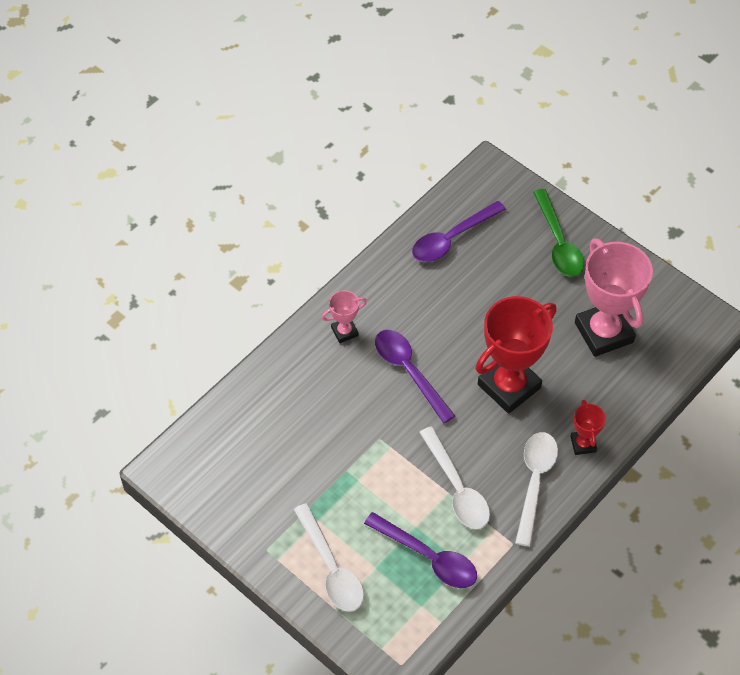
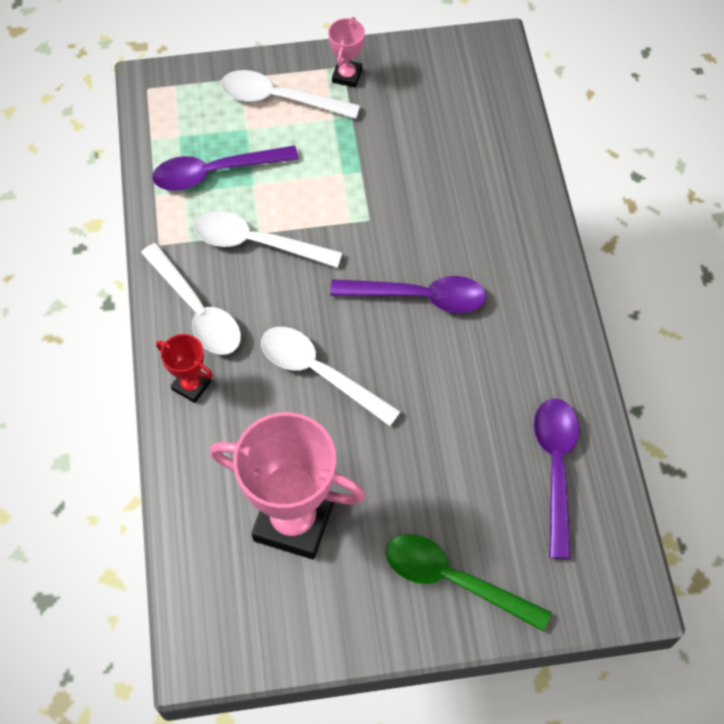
camera: 130 degrees right, 5 degrees up
(344, 331) = (518, 275): pink trophy -> pink trophy (347, 76)
(509, 386) = (318, 372): red trophy -> white spoon

